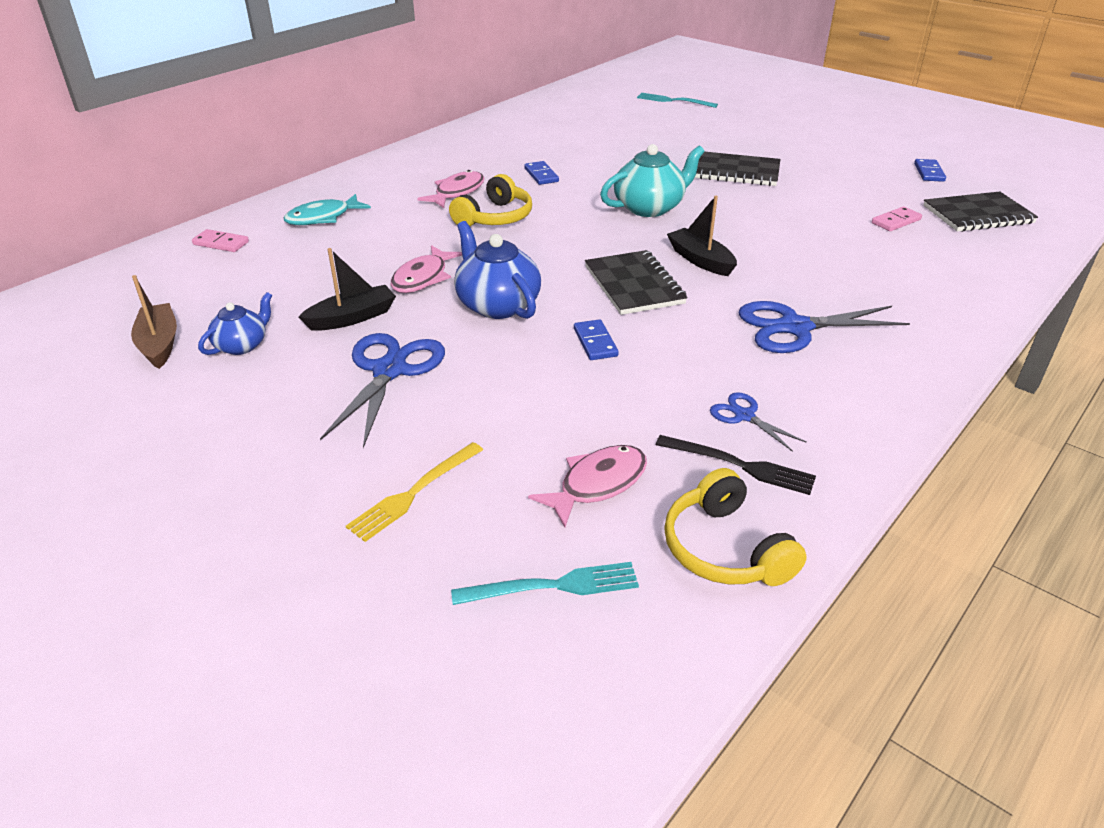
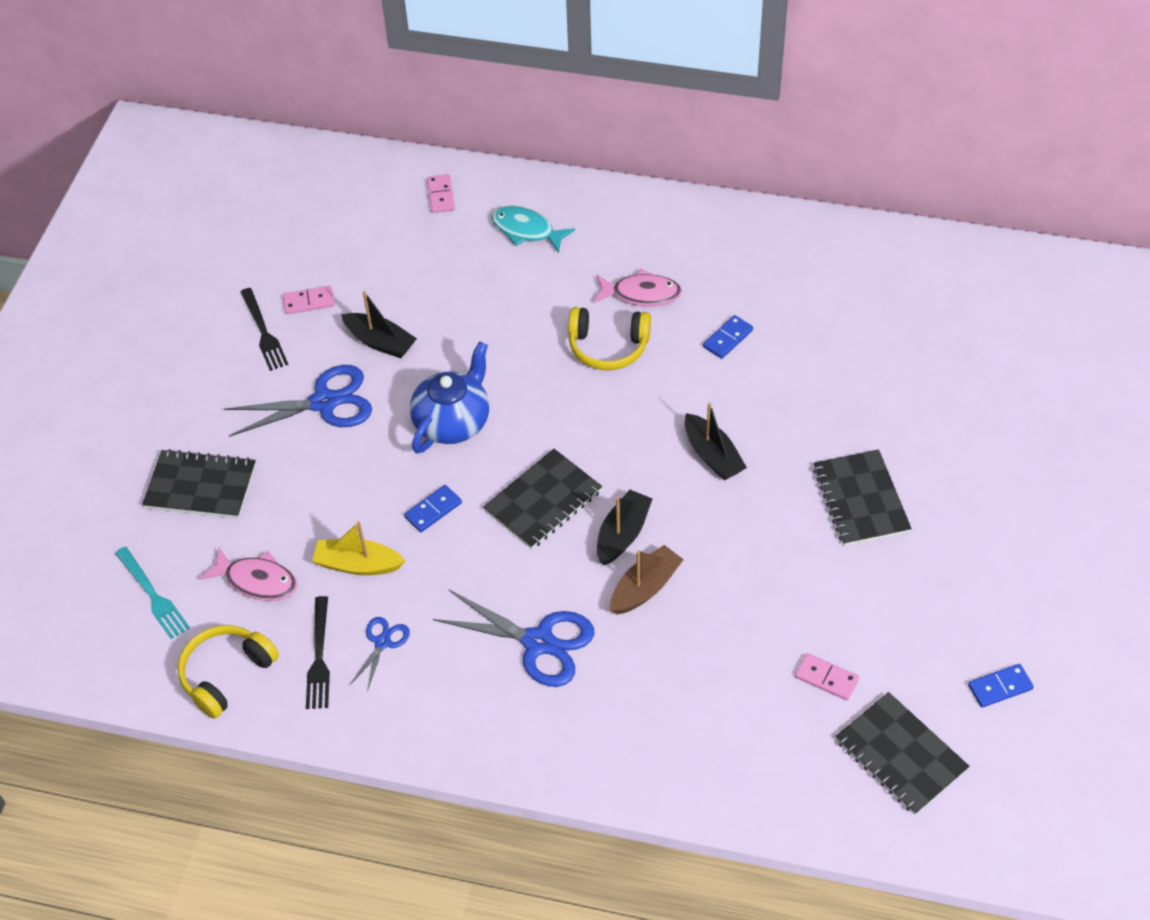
camera: 65 degrees right, 15 degrees up
(159, 344) = (285, 257): brown boat -> brown boat (645, 588)
(242, 345) = (309, 302): blue teapot -> pink domino
(242, 385) = (263, 332): none -> black fork
(414, 493) = (201, 486): yellow fork -> black notebook
(423, 278) = (466, 352): pink fish -> none
(629, 405) = (358, 564): none -> yellow boat
(650, 207) = (712, 455): turquoise teapot -> black boat
(673, 101) = (1045, 368): turquoise fork -> none
(795, 327) = (538, 642): blue scissors -> blue scissors turned 150 degrees clockwise

